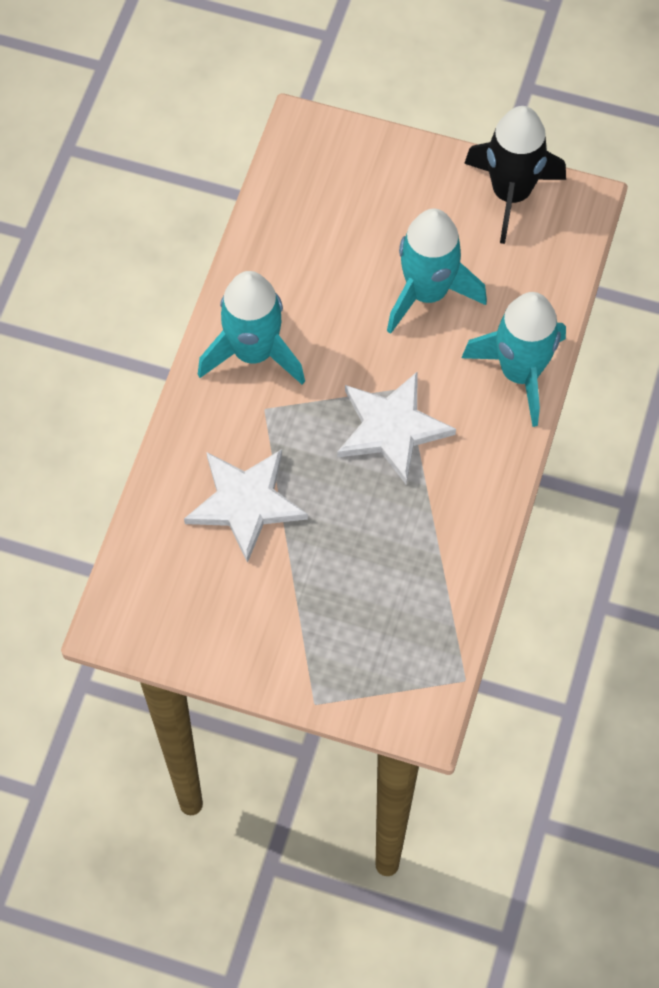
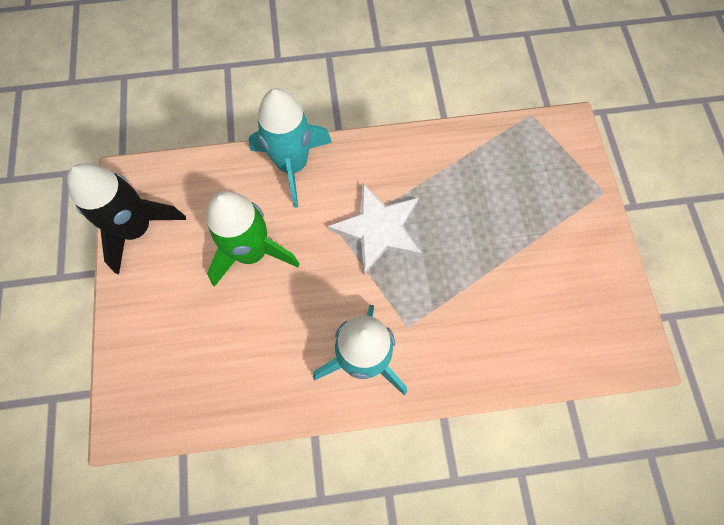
camera: 115 degrees left, 5 degrees up
(246, 503) = (491, 303): white star -> none
(427, 292) = (251, 252): turquoise rocket -> green rocket

